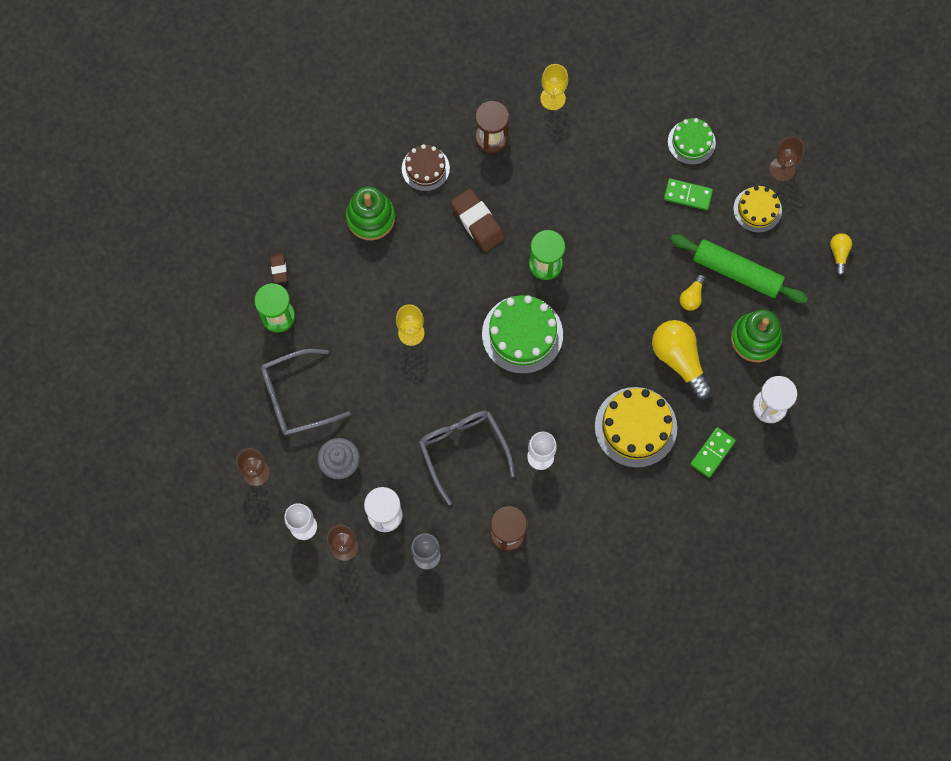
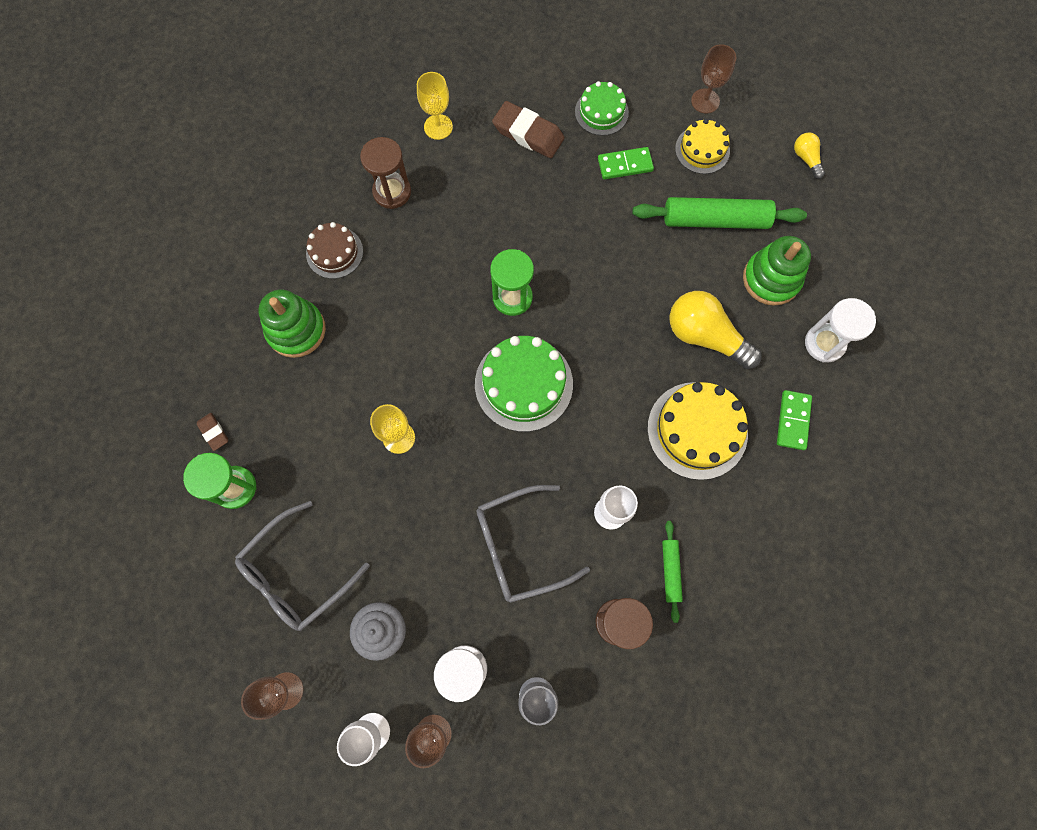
camera: 25 degrees left, 0 degrees up
(463, 450) = (520, 546): grey glasses -> grey glasses turned 60 degrees counterclockwise
(477, 222) = (417, 285): brown eraser -> brown eraser (528, 134)
(563, 517) = (670, 571): none -> green rolling pin
(692, 296) = (683, 264): yellow light bulb -> none

